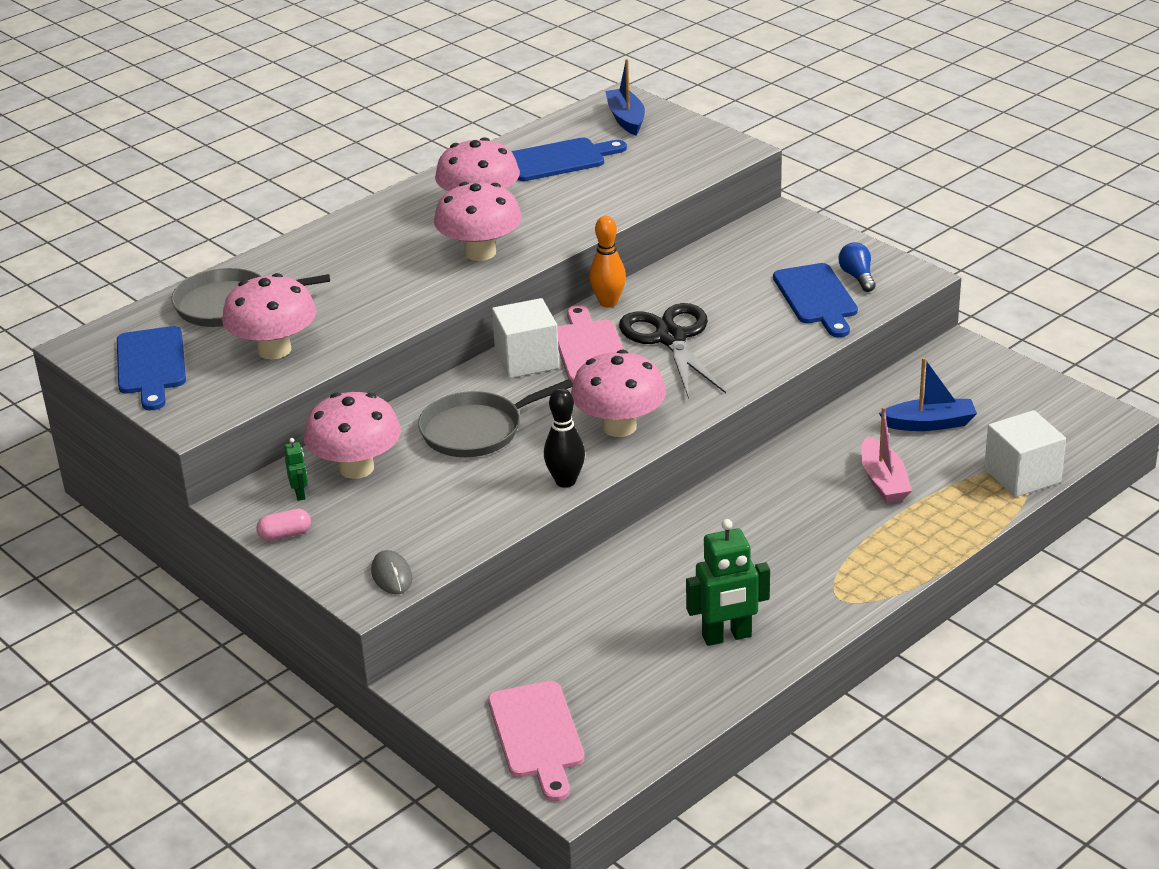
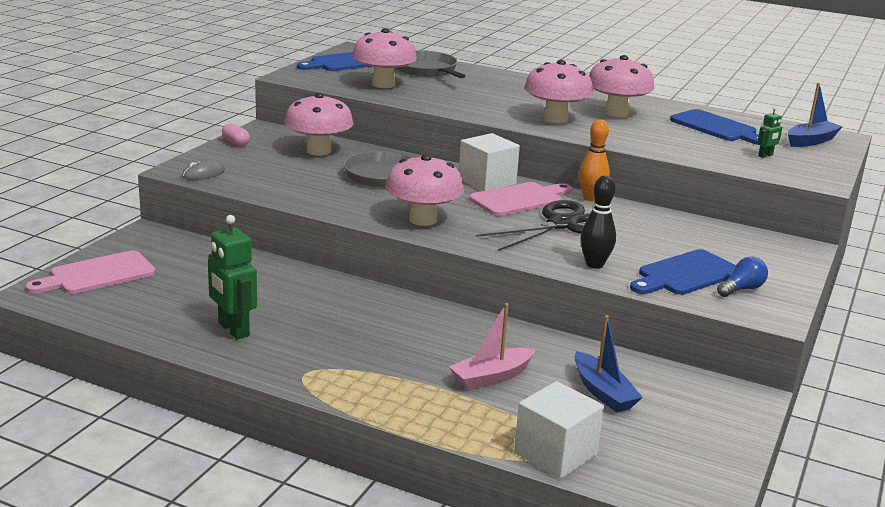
camera: 65 degrees right, 10 degrees down
(300, 494) = (282, 141): green robot -> green robot (765, 156)
(565, 481) = (339, 210): black bowling pin -> black bowling pin (594, 264)

